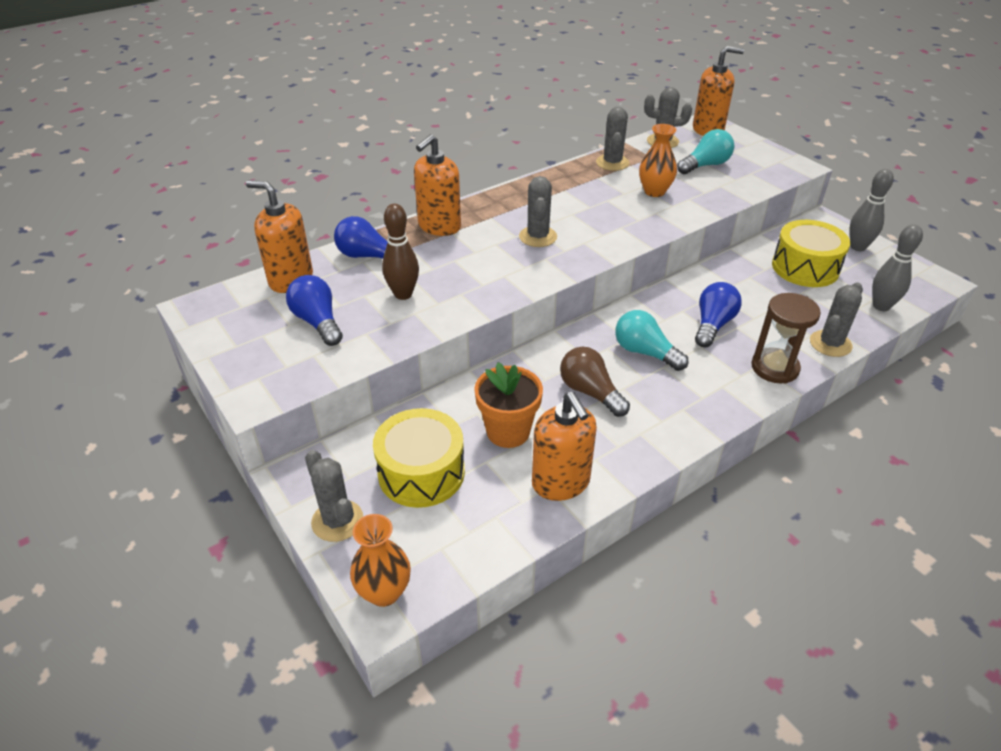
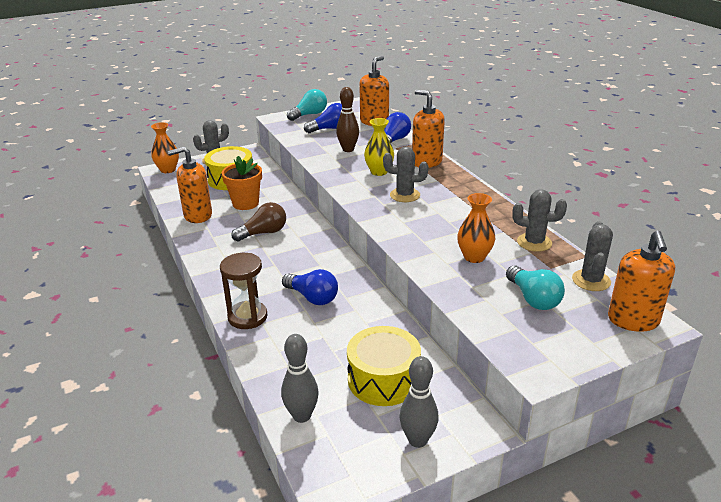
camera: 100 degrees right, 10 degrees down
(476, 260) = (379, 172): none -> yellow vase
(645, 352) = (293, 260): turquoise light bulb -> turquoise light bulb (309, 115)
(830, 344) = (261, 358): grey cactus -> none

